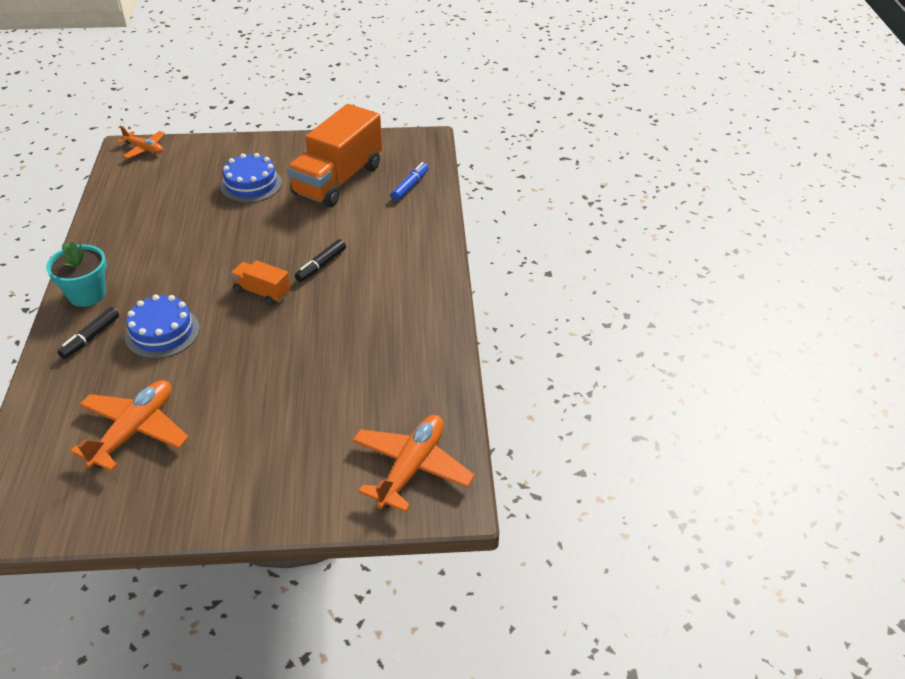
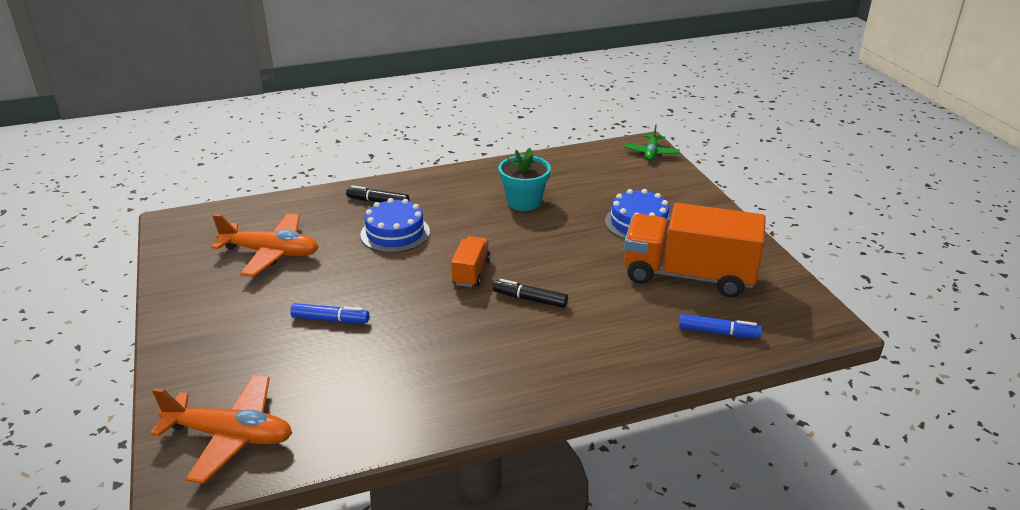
camera: 75 degrees right, 10 degrees down
(87, 294) = (431, 184): turquoise flower pot -> turquoise flower pot (524, 202)
(144, 149) = (651, 153): orange plane -> green plane
(281, 392) = (330, 319): none -> blue marker

